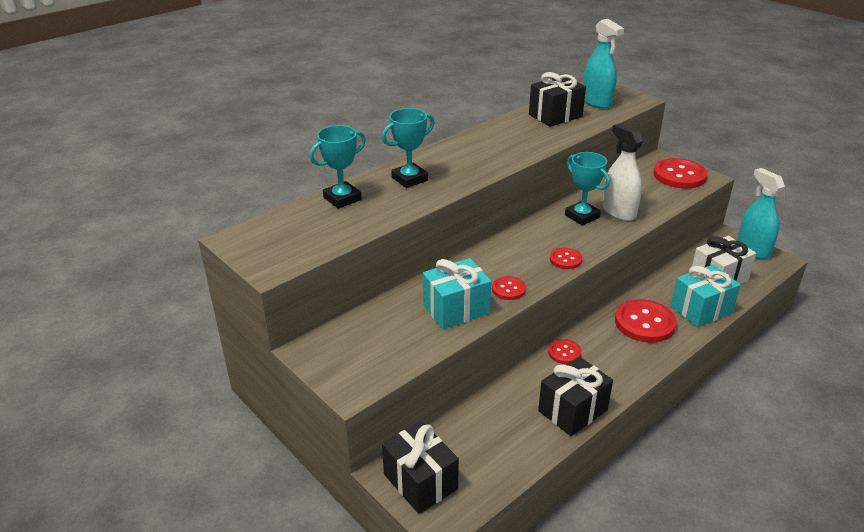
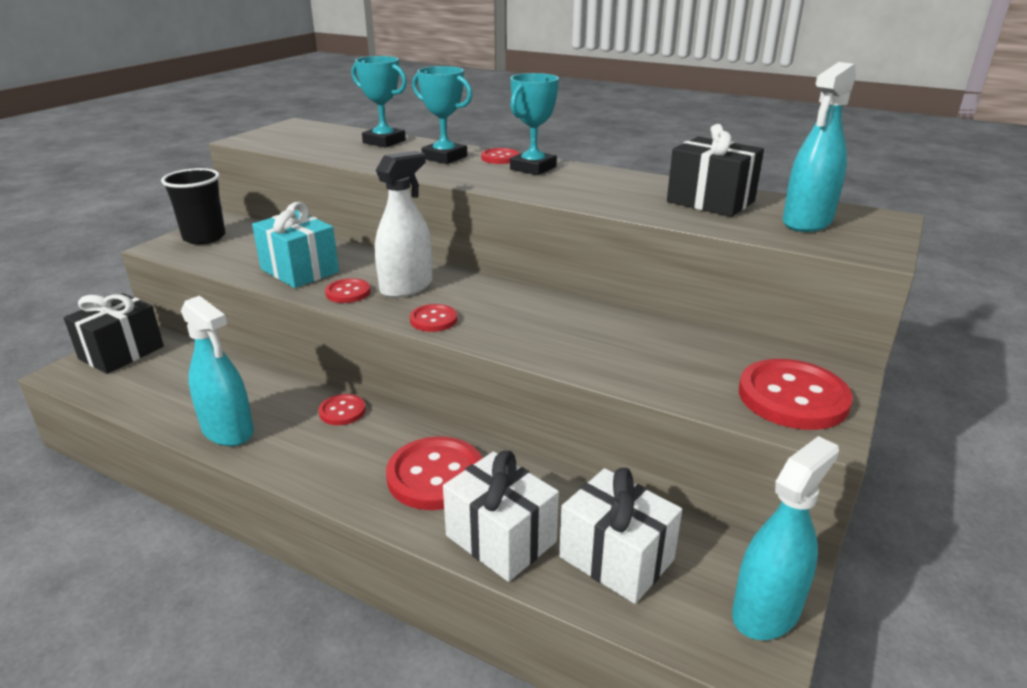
camera: 70 degrees right, 5 degrees down
(345, 362) = (204, 237): none -> black cup
(426, 159) = (500, 158): none -> red button
(572, 410) = (228, 431): black gift -> turquoise spray bottle
(582, 216) = (560, 320): turquoise trophy -> turquoise trophy (533, 168)
(619, 212) = (599, 347): white spray bottle -> white spray bottle (406, 287)
(701, 309) = (501, 539): turquoise gift -> white gift

